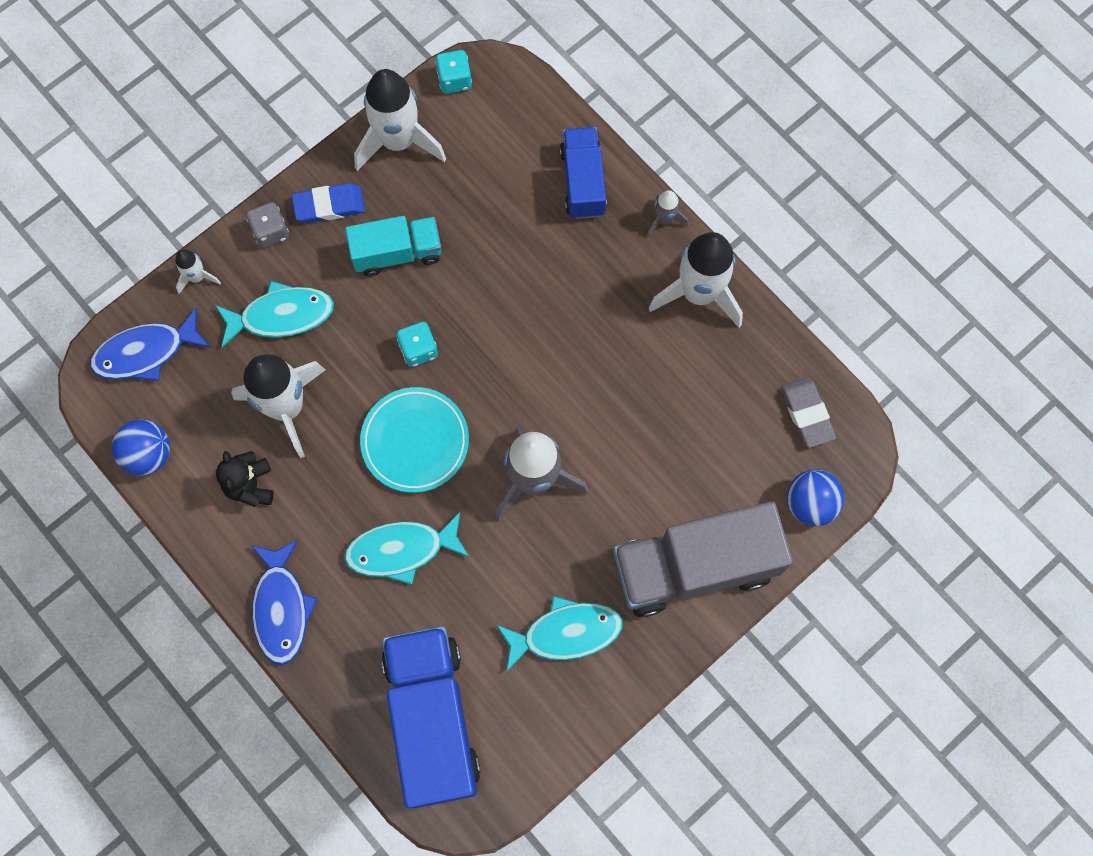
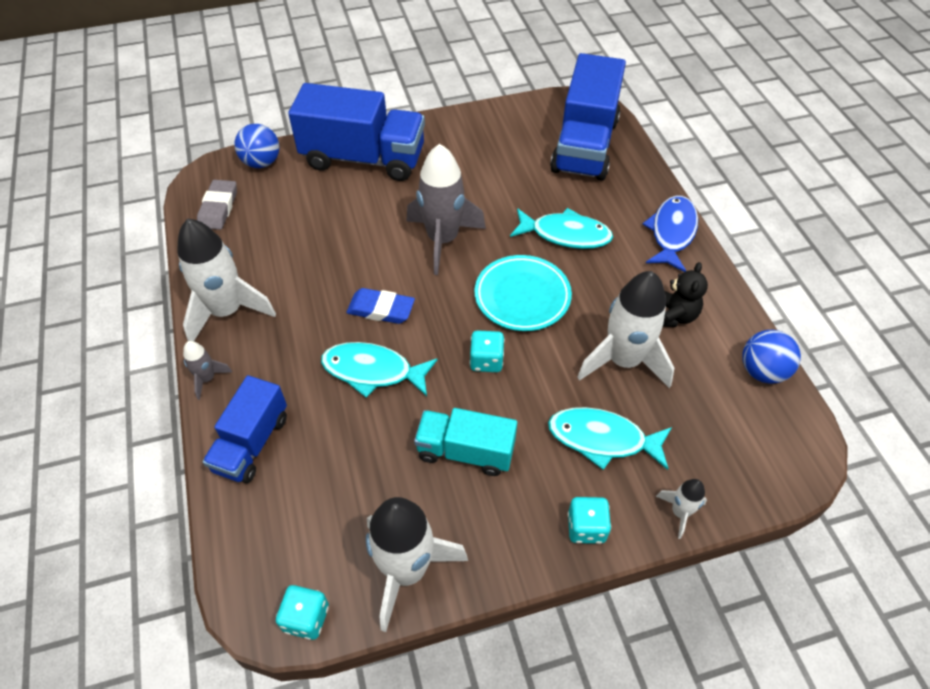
camera: 155 degrees left, 20 degrees down
(146, 353) = (750, 458): blue fish -> none
(271, 232) = (586, 527): grey dice -> turquoise dice
(329, 205) = (513, 529): blue eraser -> blue eraser (381, 309)
(565, 633) = (472, 156): turquoise fish -> turquoise fish (372, 371)
(694, 566) = (363, 158): grey truck -> blue truck

